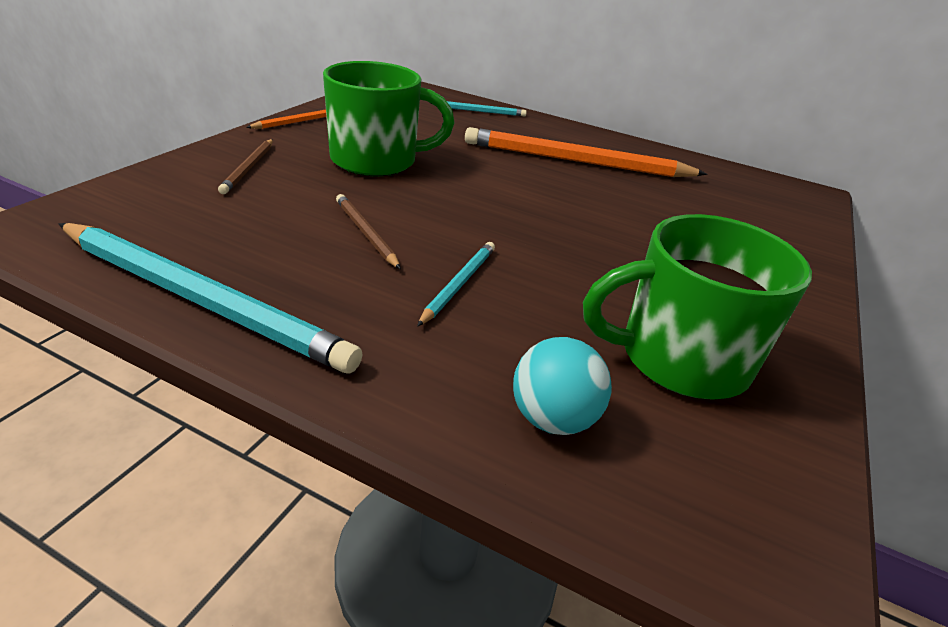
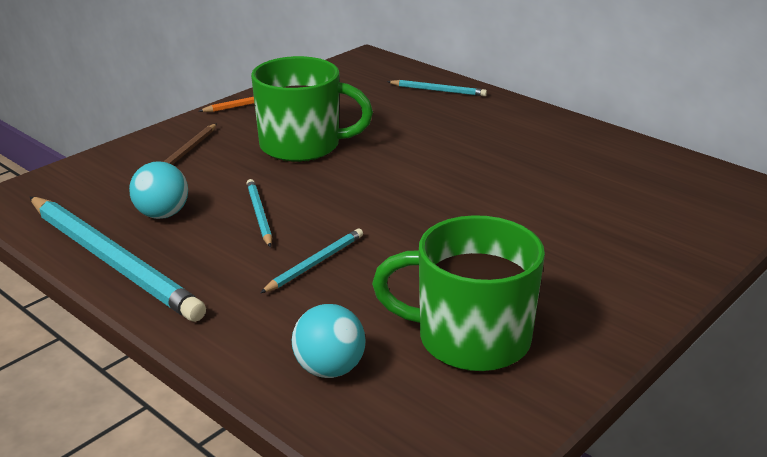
camera: 20 degrees right, 5 degrees down
(247, 238) = (162, 214): none -> turquoise ball
(365, 233) = (259, 215): brown pencil -> turquoise pencil
(576, 161) = (507, 149): orange pencil -> none

